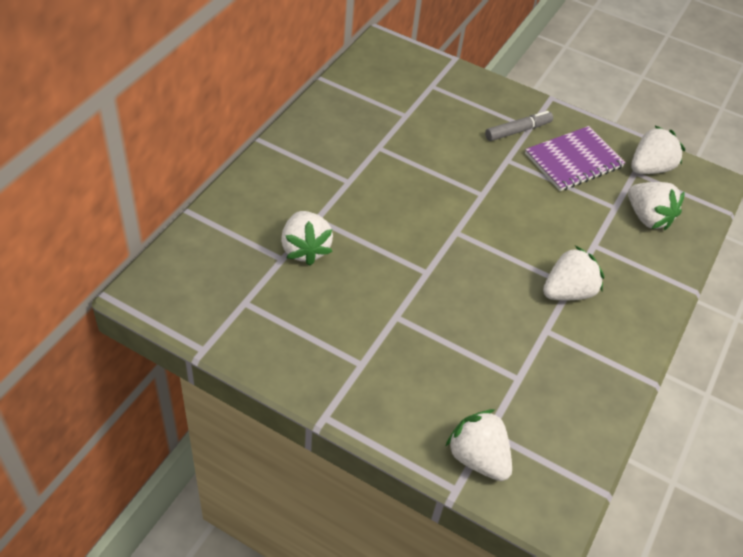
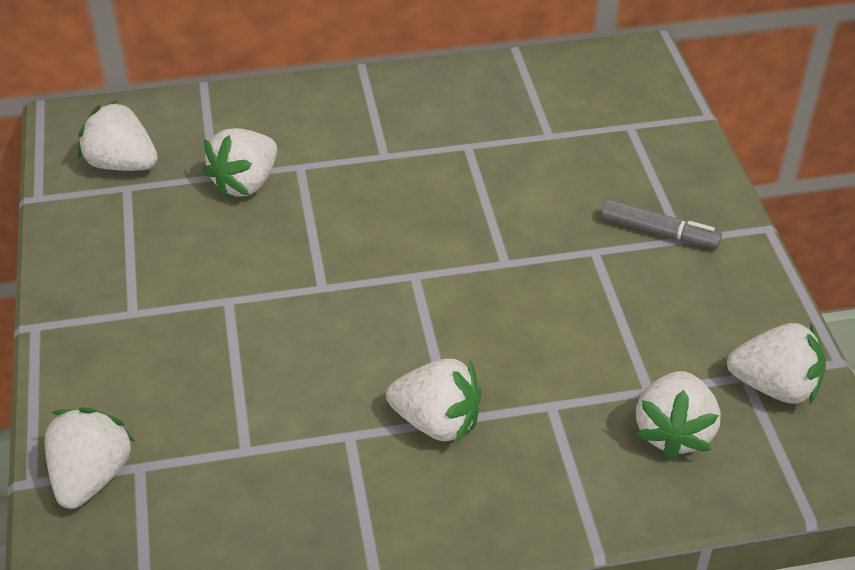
camera: 55 degrees right, 5 degrees down
(220, 291) = (122, 164): none -> white strawberry
(573, 160) = (679, 307): purple notebook -> none

